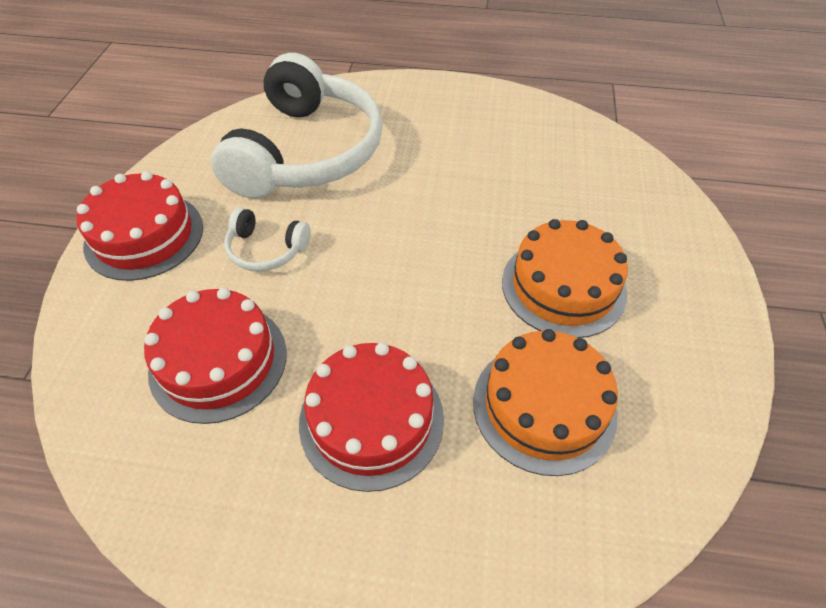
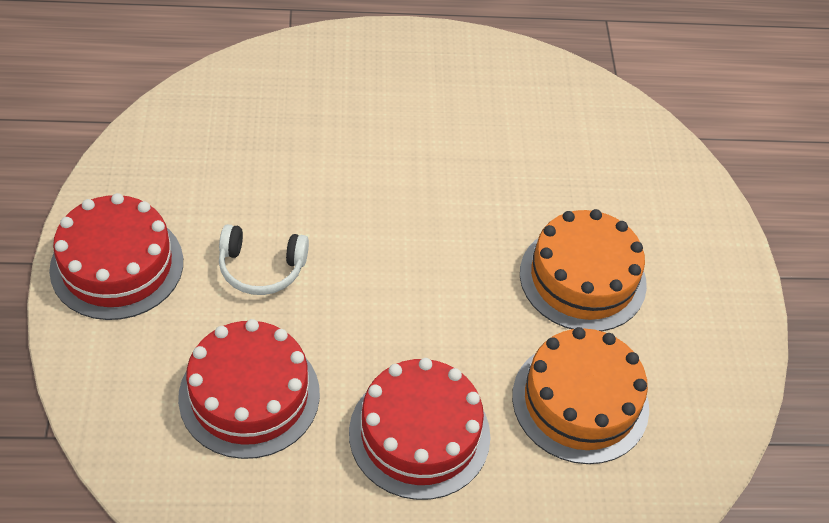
camera: 15 degrees left, 0 degrees up
(306, 152) = (271, 142): white headphones -> none

